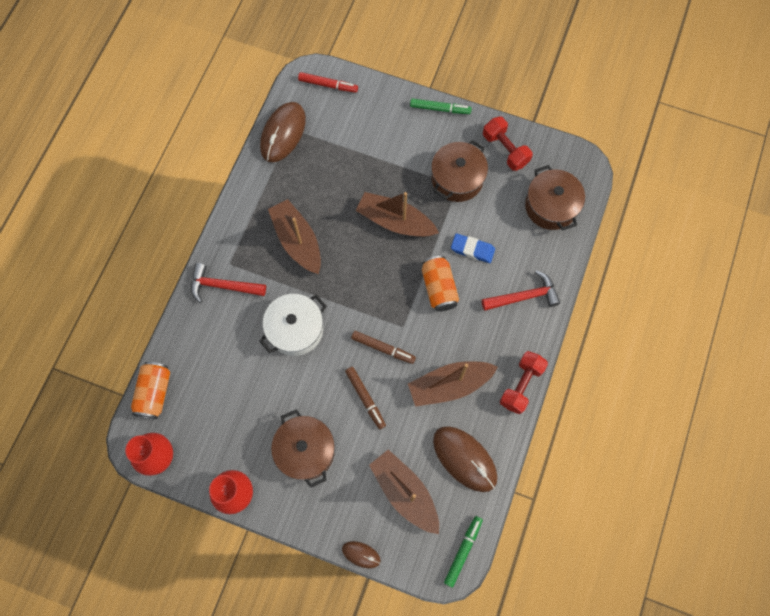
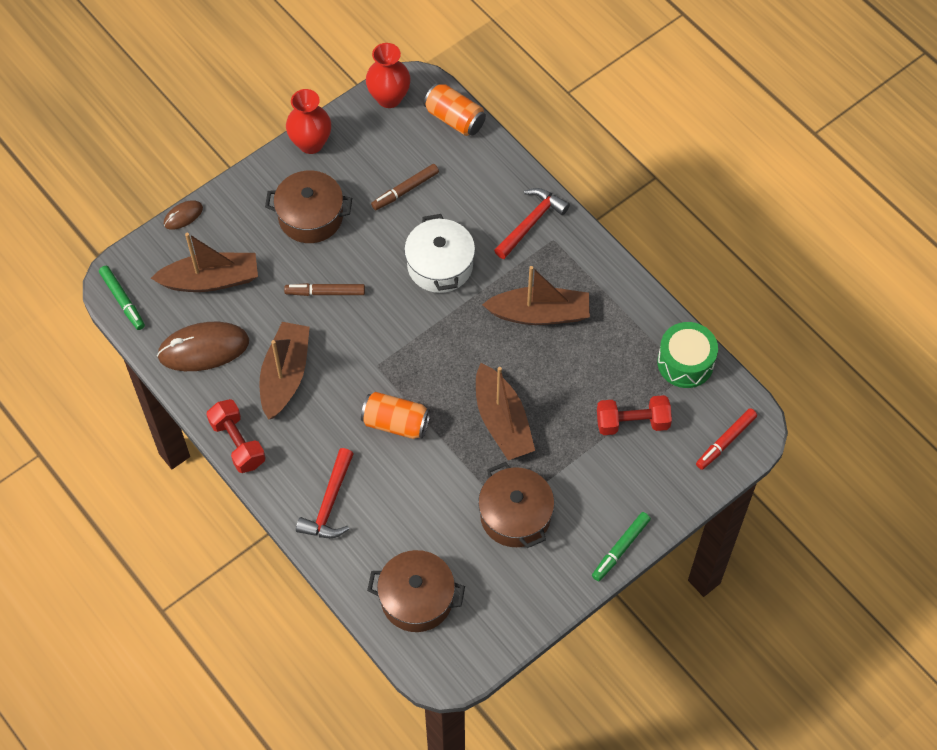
camera: 120 degrees right, 10 degrees down
(283, 133) = (685, 362): brown mouse -> green drum
(383, 348) = (365, 334): brown marker -> brown marker (405, 190)
(395, 221) = (502, 421): brown boat -> brown boat turned 105 degrees clockwise
(472, 249) = (418, 482): blue eraser -> none
(505, 150) = (521, 591): red dumbbell -> red dumbbell (632, 422)

